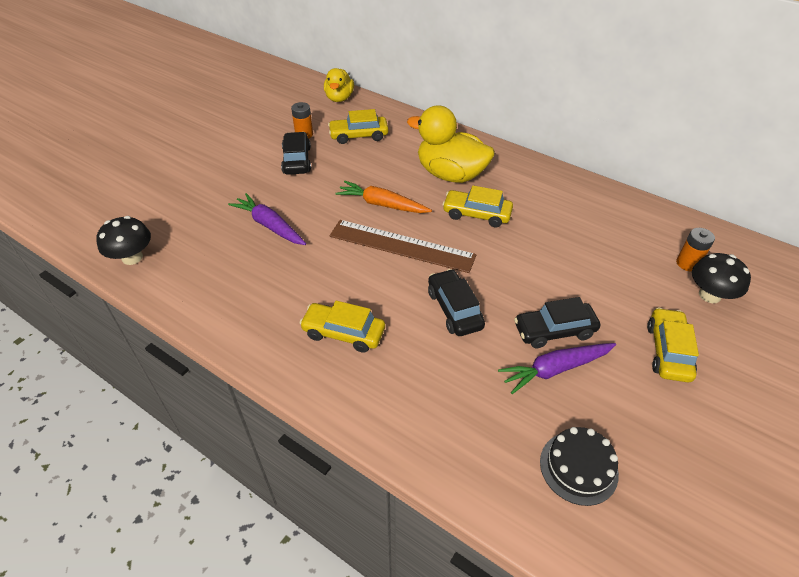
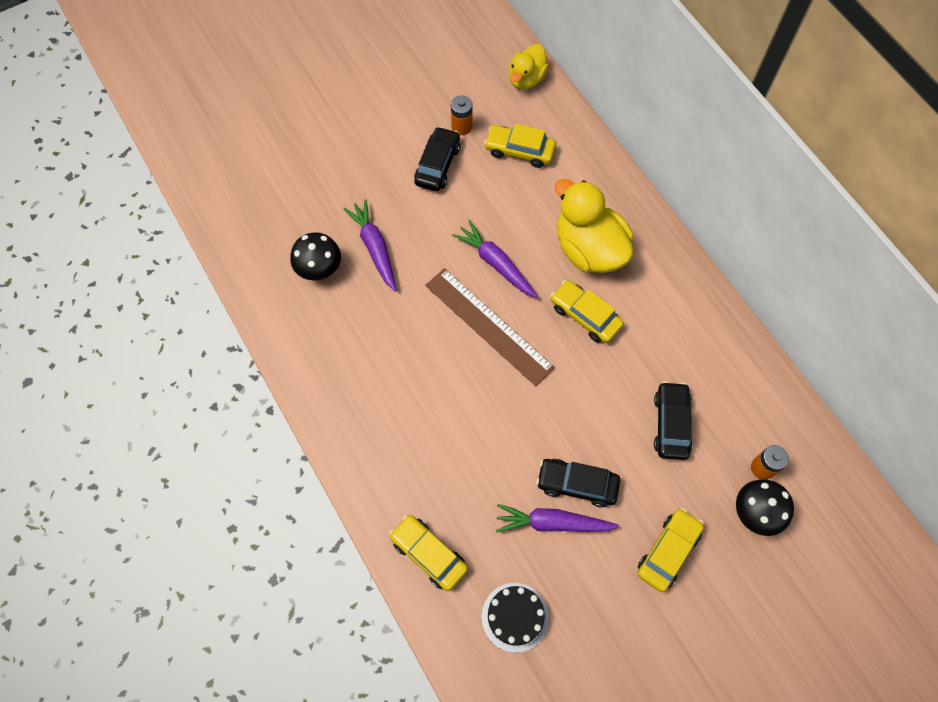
camera: 25 degrees right, 20 degrees up
(132, 257) = (238, 238): black mushroom -> black mushroom (319, 268)
(343, 333) = (389, 404): yellow car -> yellow car (429, 554)
(382, 204) = (496, 263): orange carrot -> purple carrot
(454, 309) = (499, 421): black car -> black car (671, 424)

